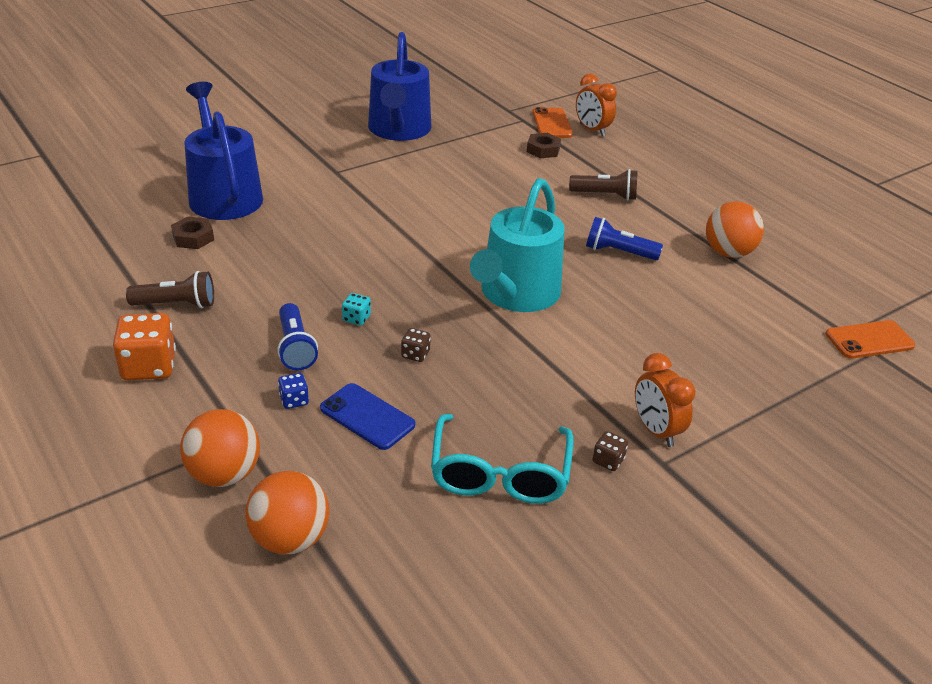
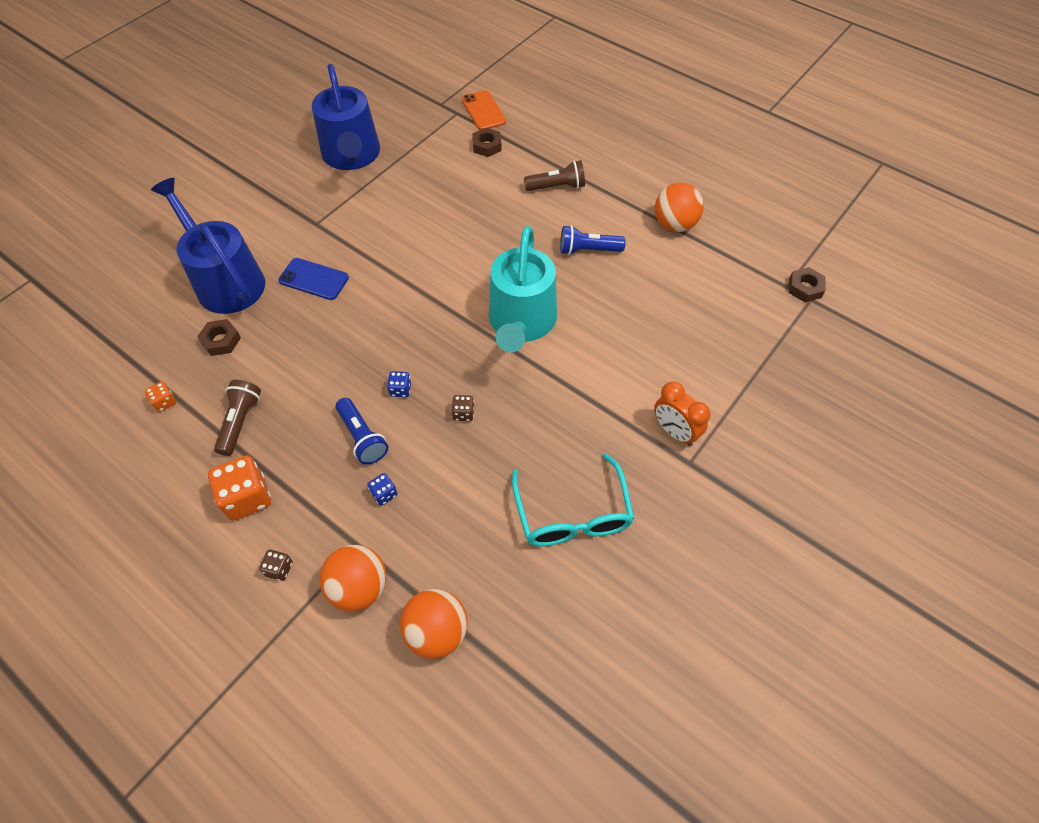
camera: 15 degrees left, 20 degrees up
(111, 271) = (165, 402): none -> orange dice
(176, 304) = (240, 422): brown flashlight -> brown flashlight turned 60 degrees counterclockwise
(356, 318) = (400, 390): turquoise dice -> blue dice
(367, 417) = (449, 491): blue phone -> blue phone (314, 279)
(592, 130) = (520, 109): orange clock -> none
(608, 460) = (648, 474): brown dice -> brown dice (279, 569)
(869, 340) = (805, 288): orange phone -> brown nut

